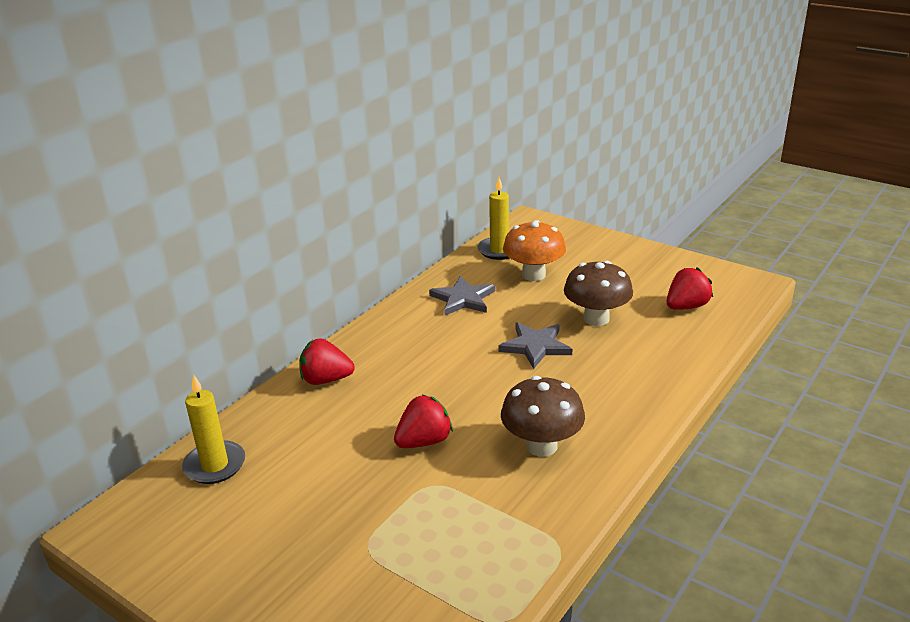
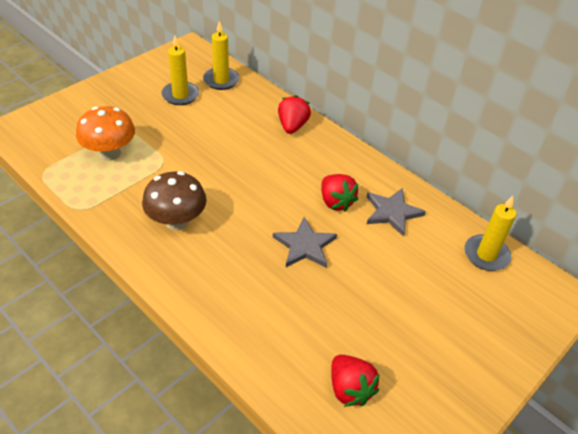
camera: 95 degrees right, 15 degrees up
(260, 504) = (180, 95): none -> yellow candle
(424, 441) = (207, 164): red strawberry -> red strawberry (336, 202)
(533, 275) = (432, 272): orange mushroom -> orange mushroom (110, 153)
(596, 319) = (341, 301): brown mushroom -> none

